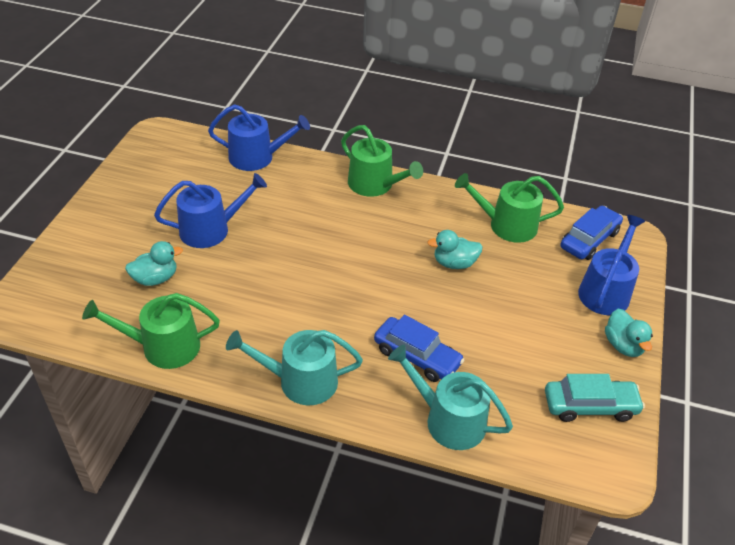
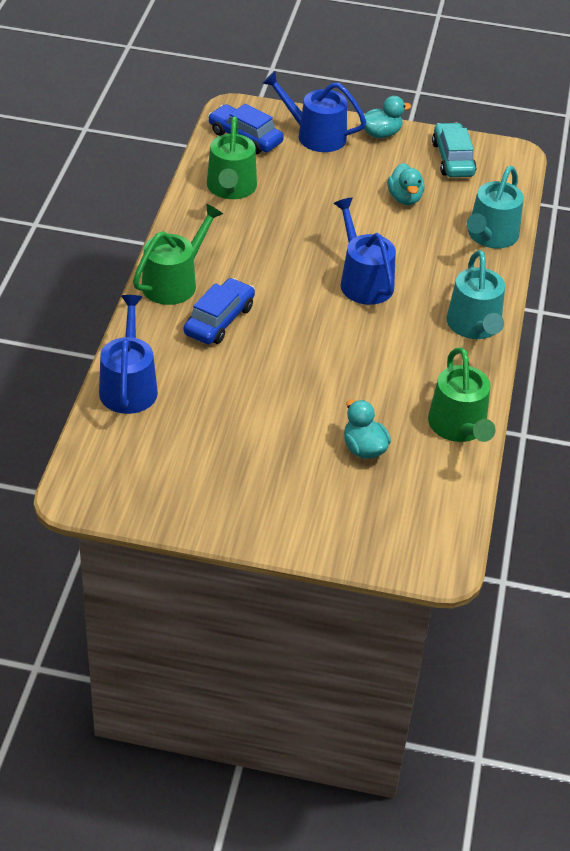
camera: 95 degrees left, 0 degrees up
(211, 229) = (274, 413): blue watering can -> blue watering can (363, 281)
(417, 356) = (425, 253): blue car -> blue car (219, 320)
(454, 263) = (296, 226): turquoise duck -> turquoise duck (404, 198)

